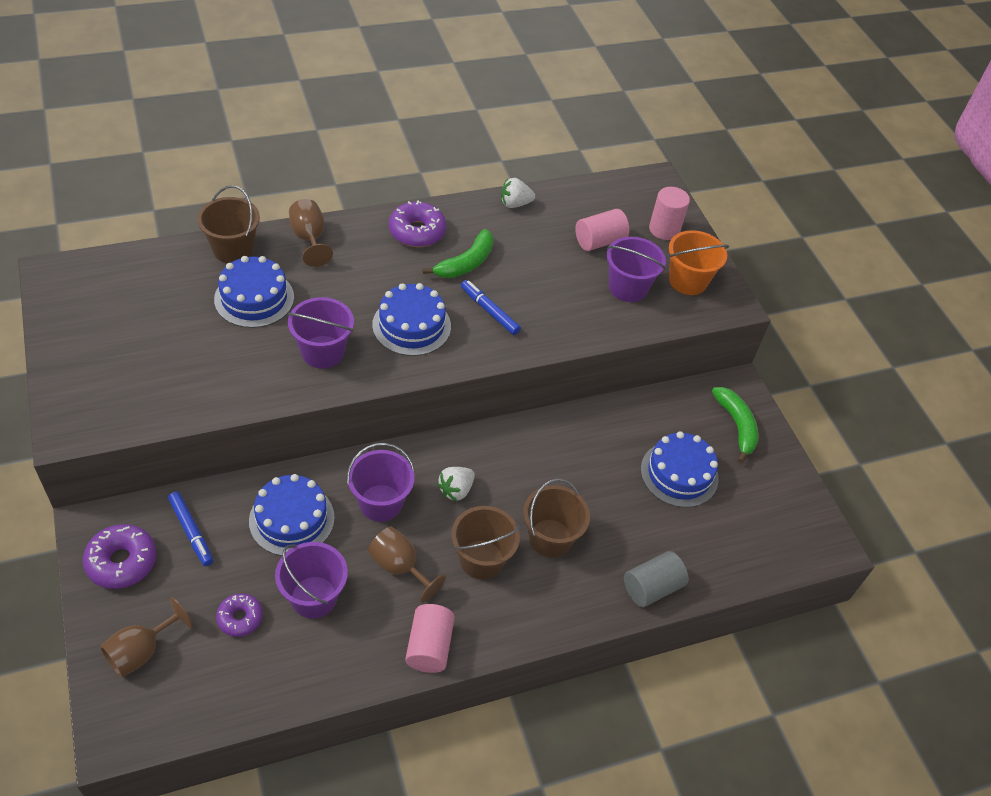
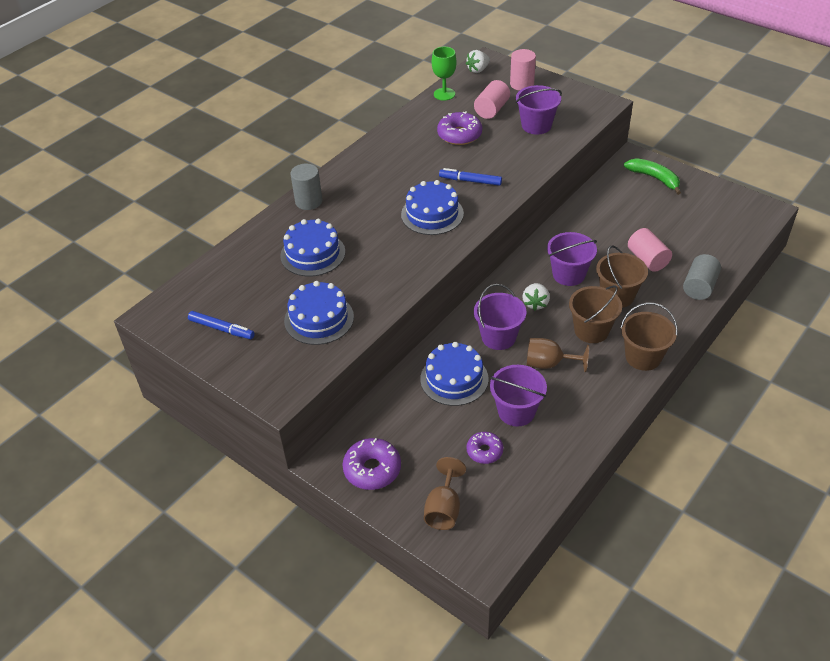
camera: 25 degrees left, 5 degrees down
(191, 531) = (398, 425): blue marker -> blue marker (221, 329)
(233, 249) = (264, 234): brown bucket -> brown bucket (643, 357)
(309, 238) = (308, 201): brown goblet -> grey cylinder
(323, 352) = (394, 258): purple bucket -> purple bucket (568, 274)
(417, 232) = (374, 162): purple donut -> purple donut (459, 135)
(429, 646) = (613, 393): pink cylinder -> pink cylinder (647, 259)
(466, 263) = (425, 163): green banana -> none
(515, 204) = (417, 115): white strawberry -> white strawberry (478, 70)
(568, 195) = (444, 94): none -> green goblet
(679, 474) = (650, 220): blue cake -> blue cake (319, 319)
(687, 281) = (566, 104): orange bucket -> none

